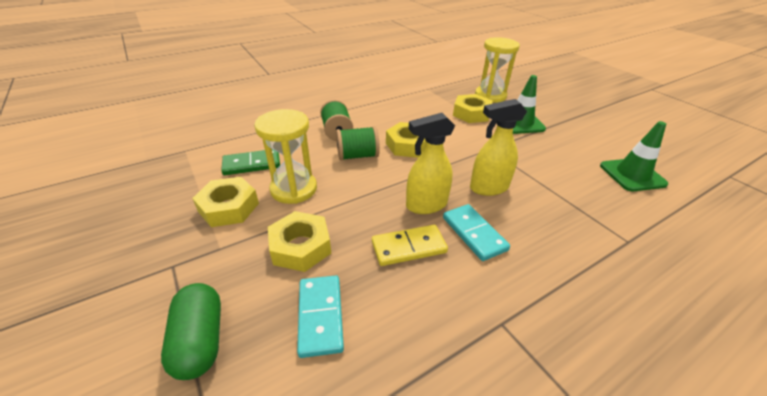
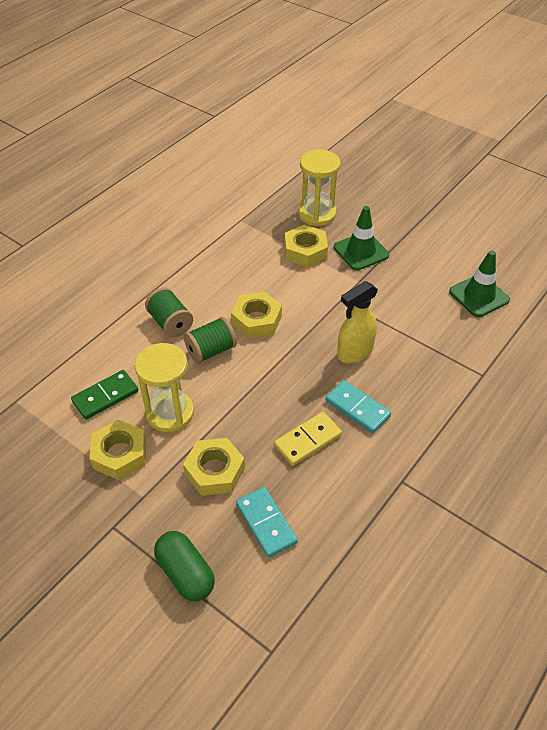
camera: 20 degrees left, 10 degrees up
(426, 205) = (305, 391): yellow spray bottle -> none

